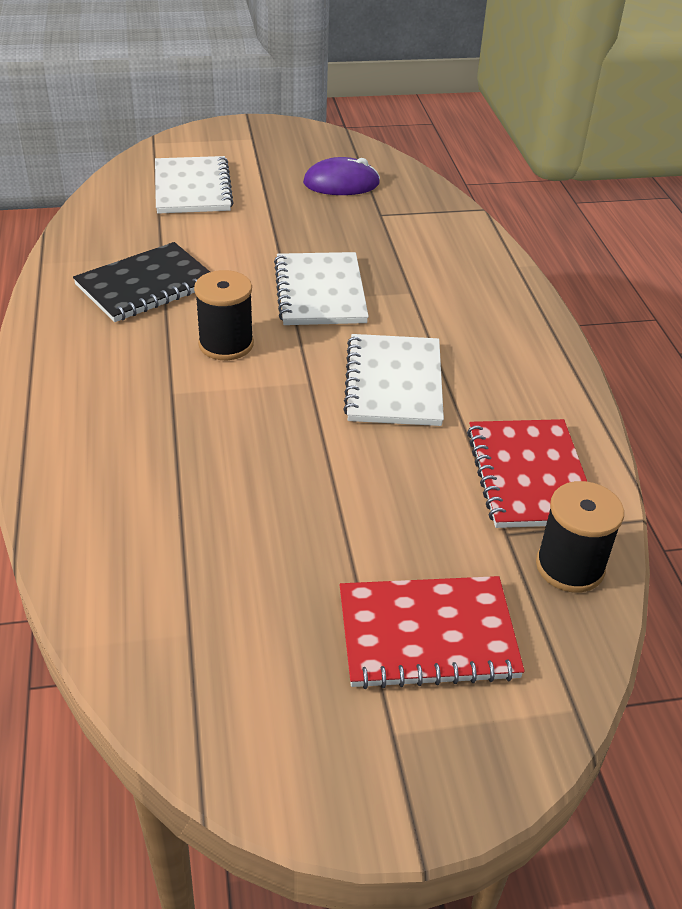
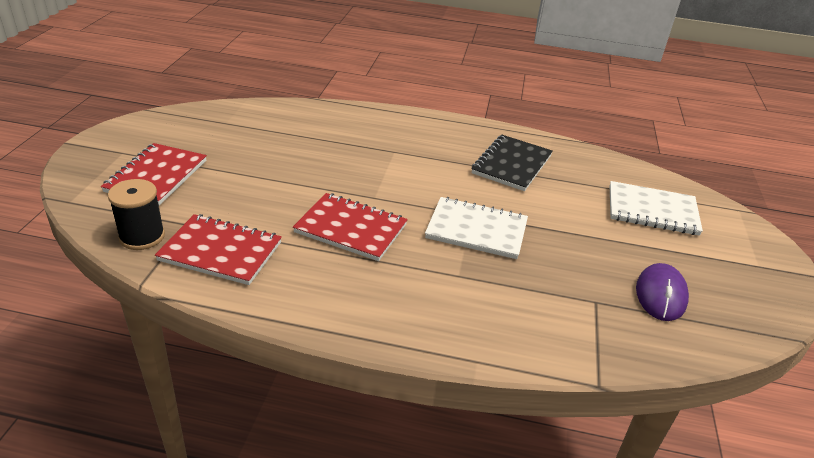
camera: 110 degrees right, 5 degrees down
(146, 285) = (511, 164): black notebook -> black notebook turned 45 degrees clockwise
(226, 344) = (431, 177): black spool -> none
(394, 383) = (351, 229): white notebook -> red notebook

